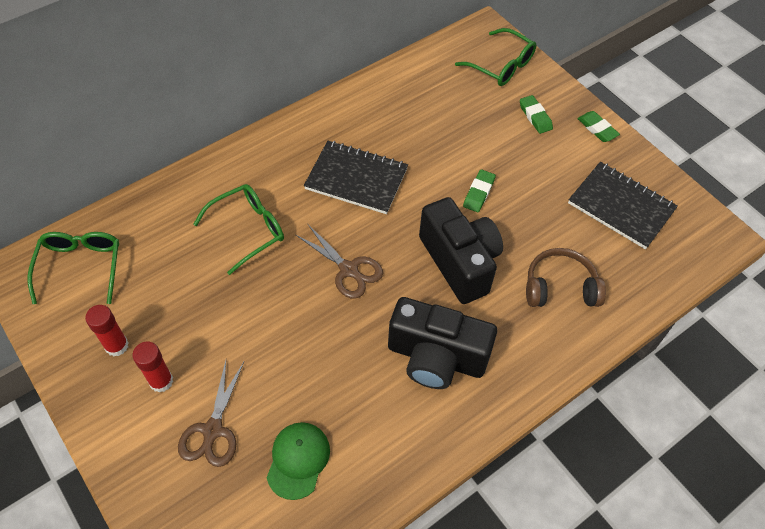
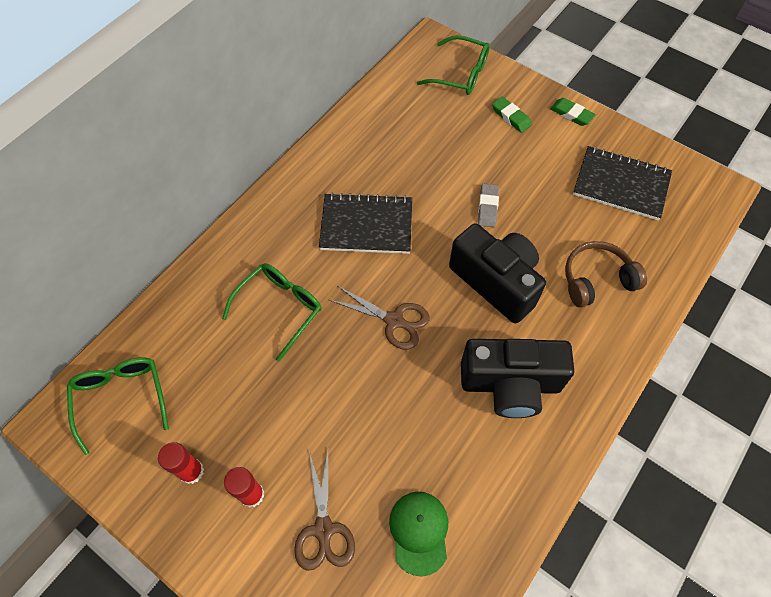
camera: 15 degrees left, 5 degrees up
(479, 193) = (488, 207): green eraser -> grey eraser

